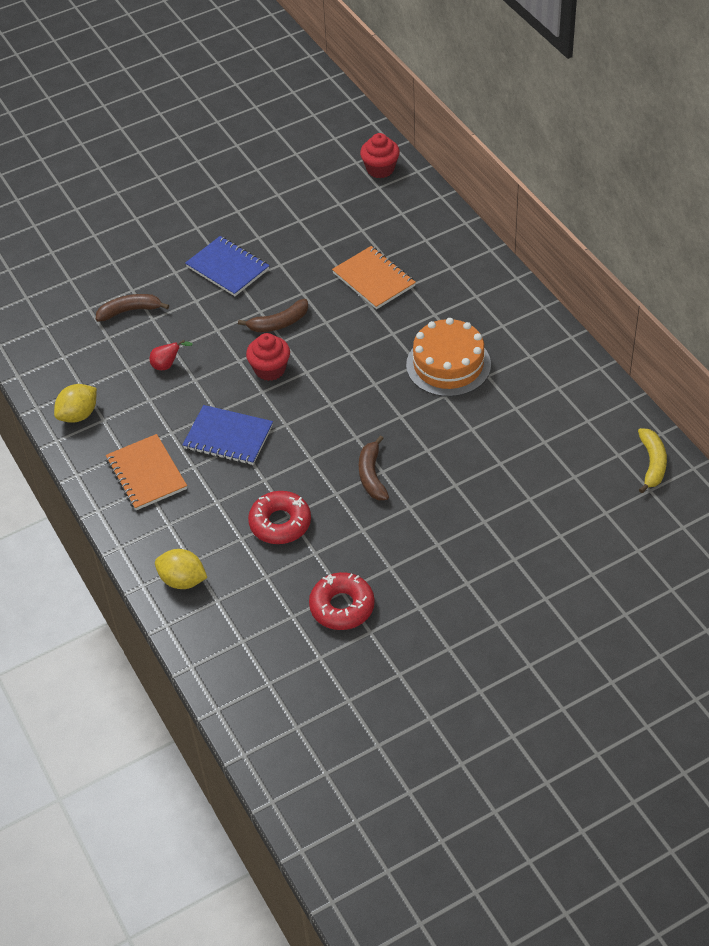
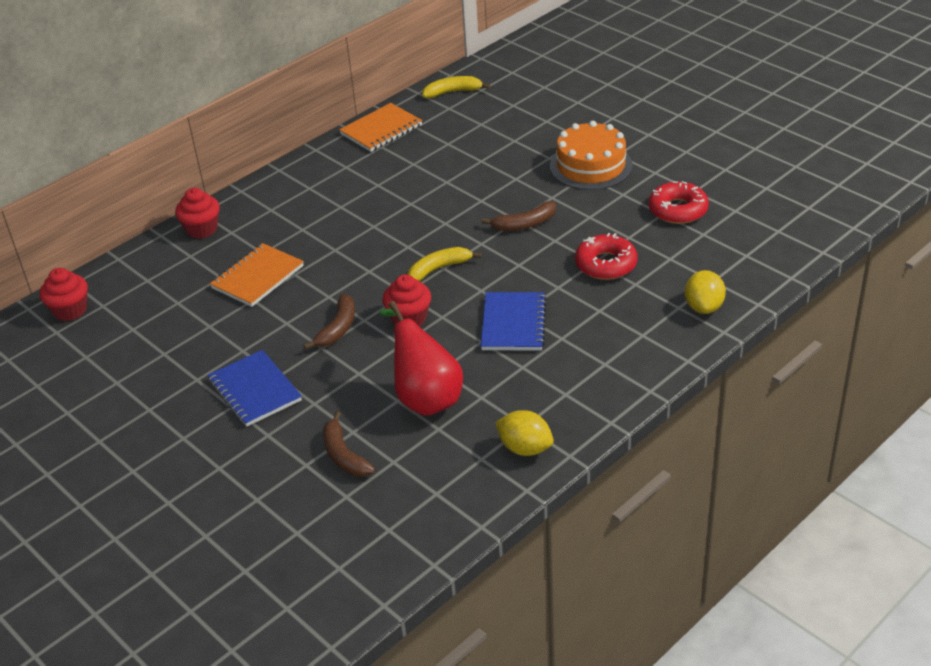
camera: 105 degrees left, 10 degrees down
(146, 474) = (587, 368): orange notebook -> orange notebook (381, 130)
(167, 365) = (425, 397): red pear -> red pear, size x2.33
(228, 268) = (255, 390): blue notebook -> blue notebook turned 60 degrees counterclockwise
(279, 323) = (338, 328): brown banana -> brown banana turned 60 degrees clockwise
(330, 400) = (438, 269): none -> yellow banana
(448, 365) = (370, 208): orange cake -> orange cake (591, 166)
(463, 248) = (202, 229): none -> red cupcake

